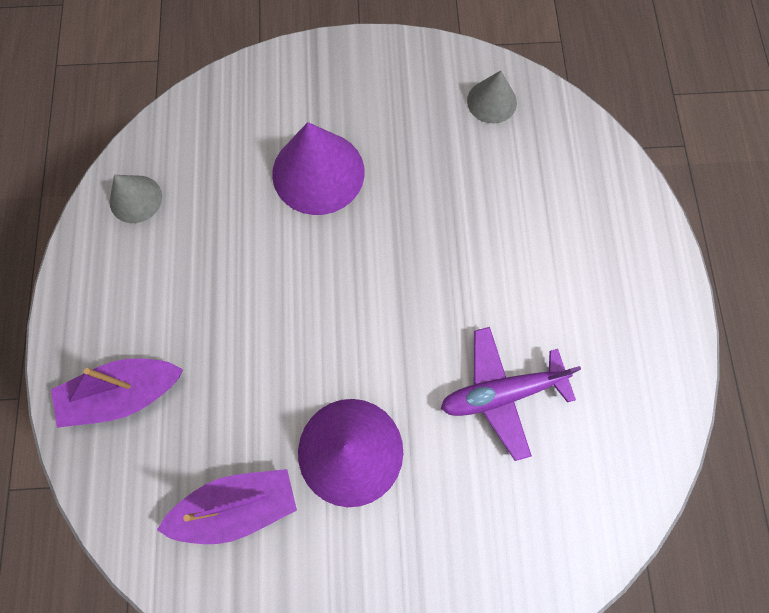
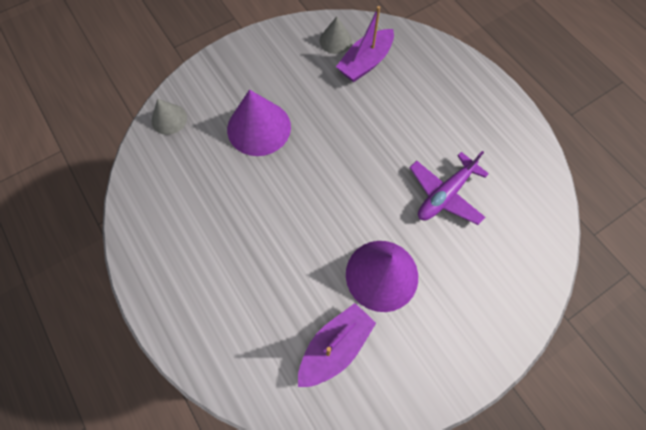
camera: 30 degrees left, 5 degrees down
(124, 394) = (218, 322): purple boat -> purple boat (365, 63)
(135, 199) = (150, 201): grey cone -> grey cone (169, 119)

